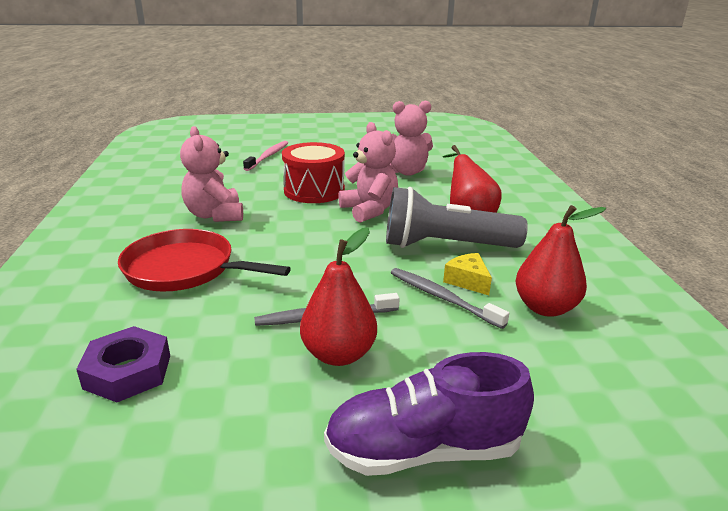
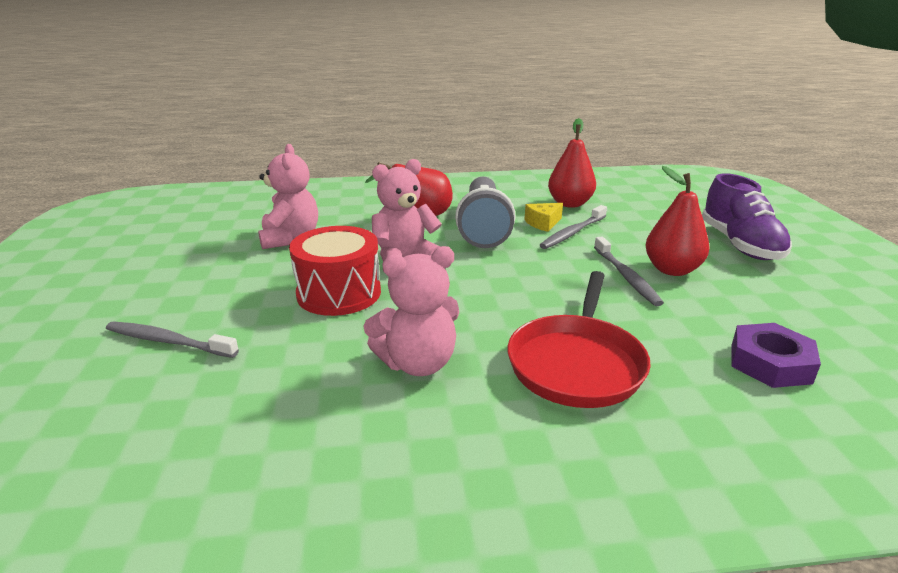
camera: 90 degrees left, 0 degrees up
(268, 156) = (168, 341): pink toothbrush -> grey toothbrush

